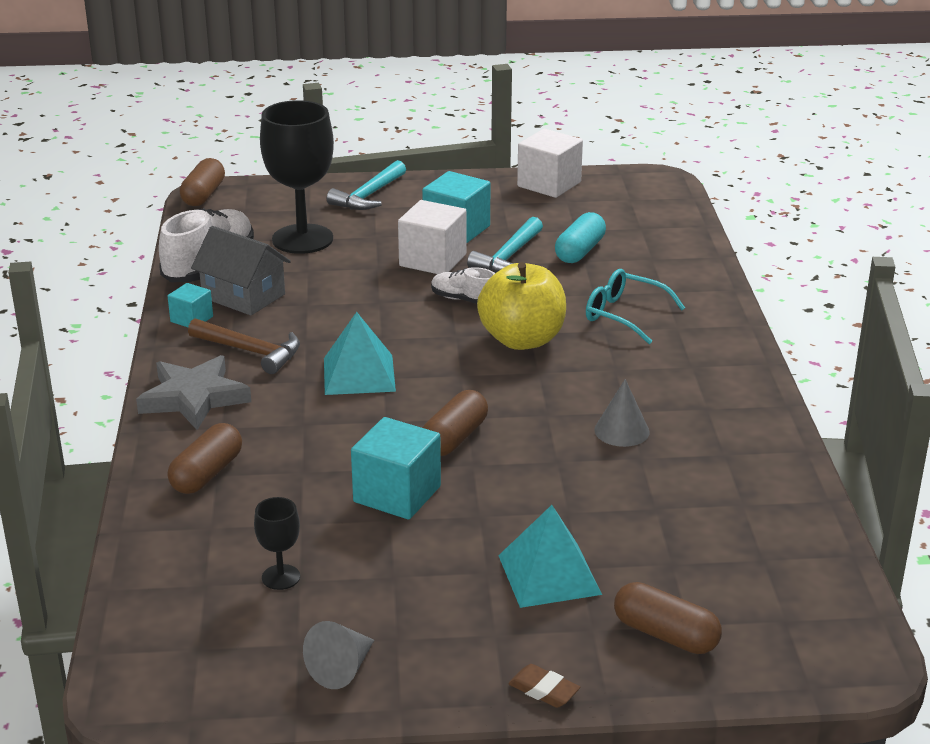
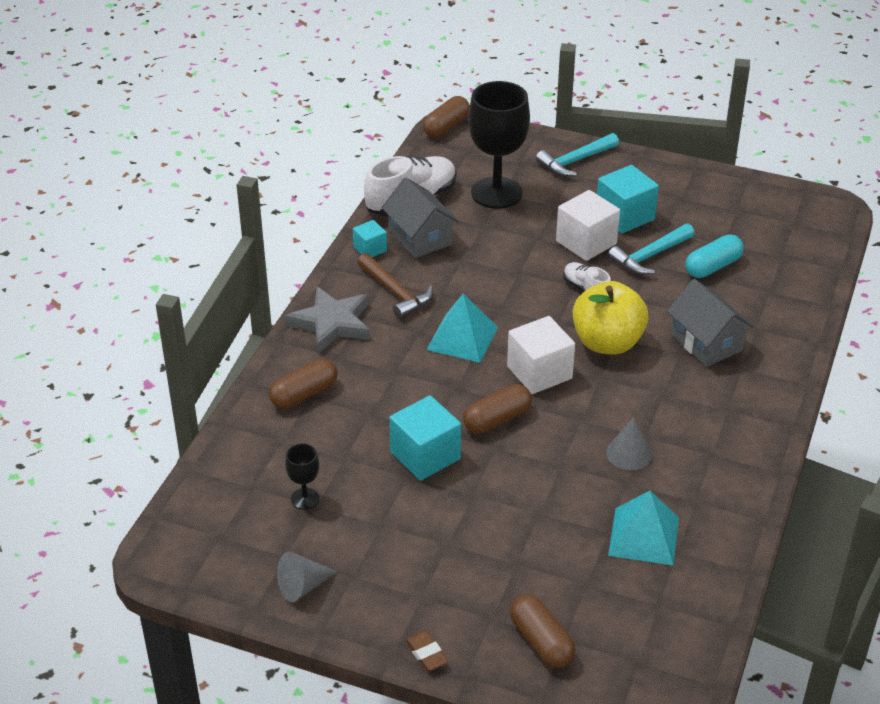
camera: 25 degrees right, 10 degrees up
(549, 184) = (733, 188): white cube -> white cube (539, 372)
(549, 574) = (491, 561): turquoise pyramid -> turquoise pyramid (644, 536)
(624, 315) = (706, 342): turquoise glasses -> grey house

